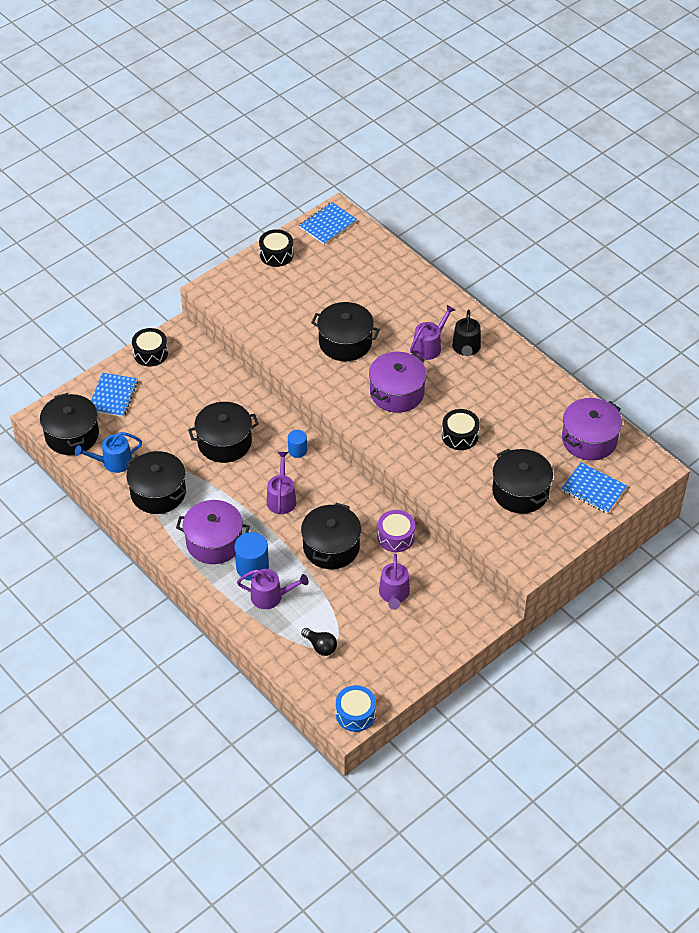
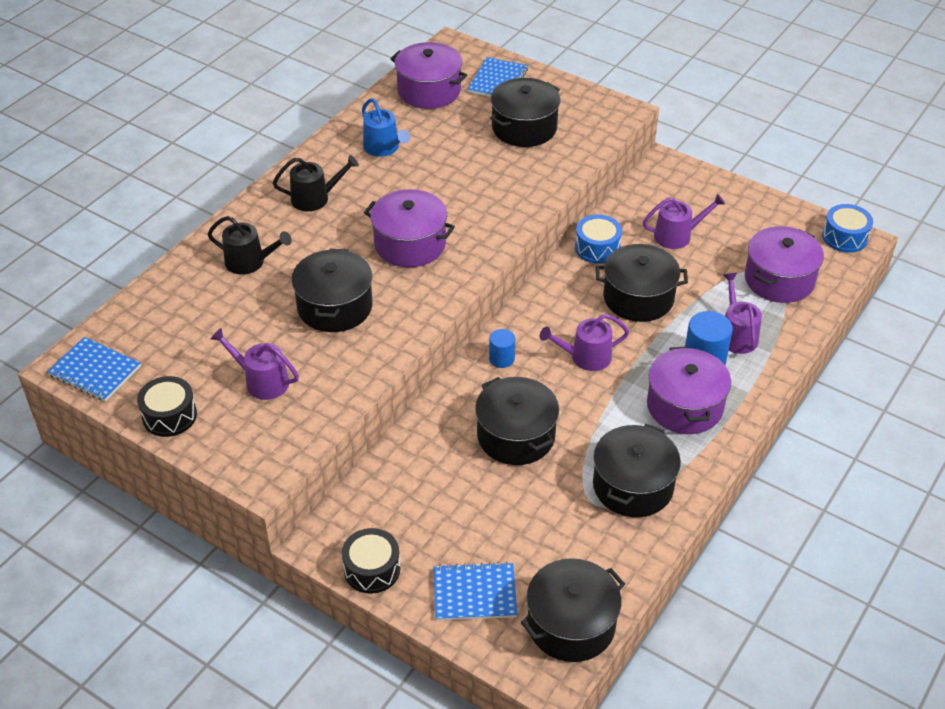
camera: 105 degrees left, 5 degrees down
(113, 462) = (601, 554): blue watering can -> blue watering can (383, 148)
(320, 646) = (779, 279): black light bulb -> purple pot
(396, 537) = (597, 248): purple drum -> blue drum
(406, 305) = (249, 262): none -> black watering can
(429, 346) = (321, 229): purple watering can -> purple watering can (262, 381)
(460, 436) = (460, 182): black drum -> none

